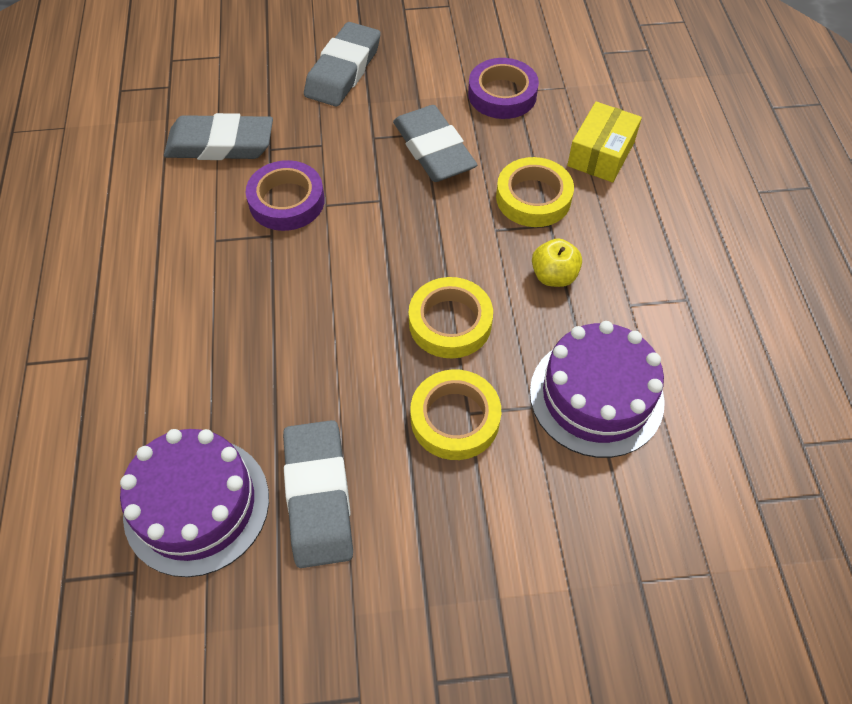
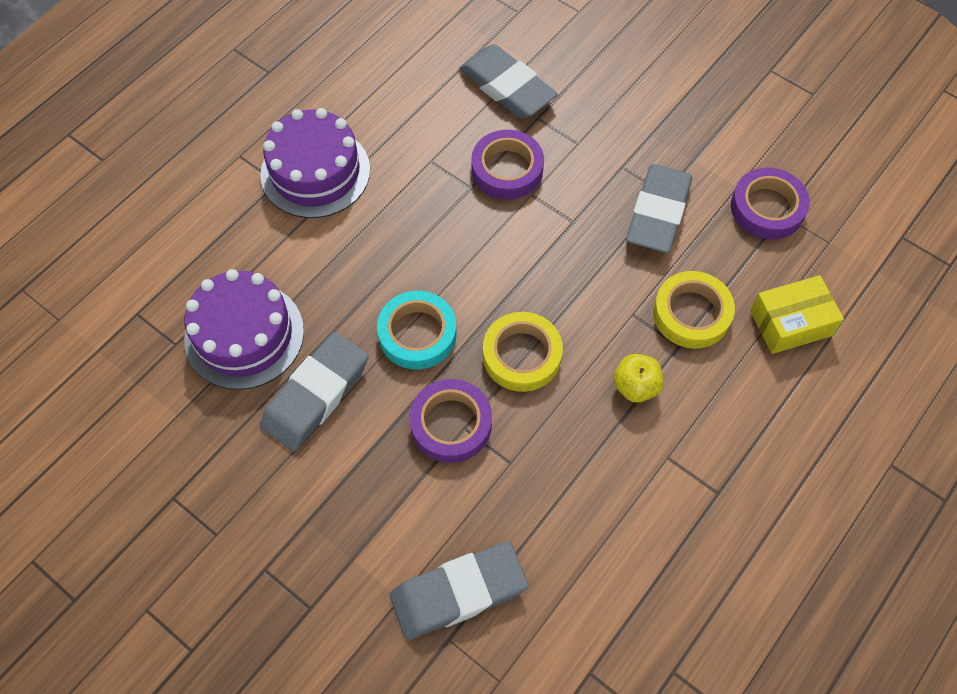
camera: 45 degrees right, 5 degrees up
(343, 70) = (661, 91): grey eraser -> grey eraser (458, 593)
(351, 375) = (417, 334): none -> turquoise tape
(455, 419) = (451, 424): yellow tape -> purple tape
(596, 396) = (563, 498): purple cake -> purple cake (315, 172)

